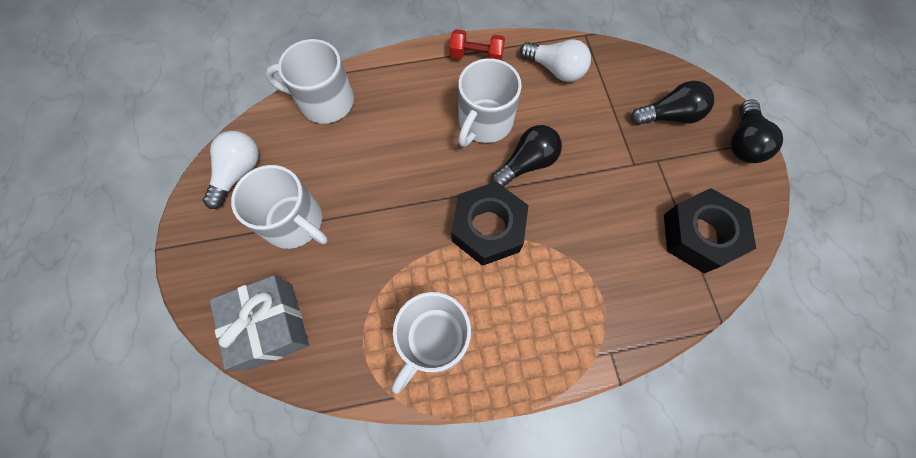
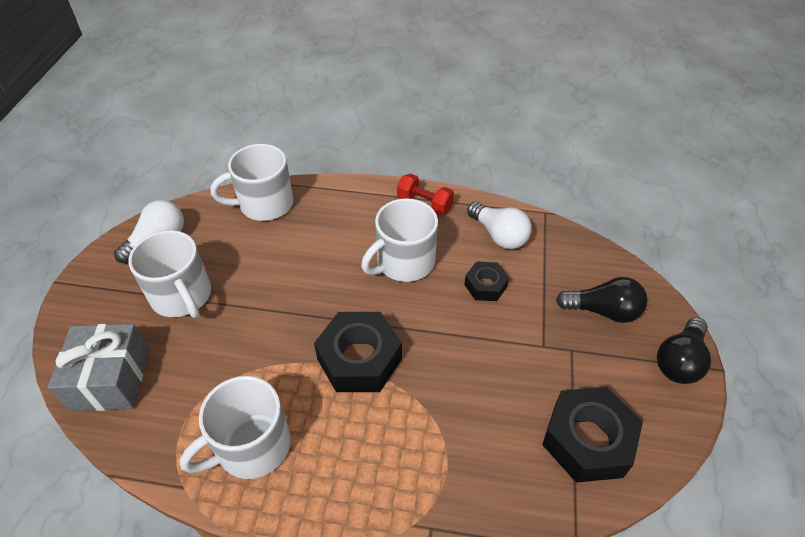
camera: 20 degrees right, 20 degrees down
(325, 102) = (264, 204): white mug -> white mug turned 45 degrees counterclockwise
(526, 163) = (428, 311): black light bulb -> none
(564, 123) = (485, 285): none -> black nut

